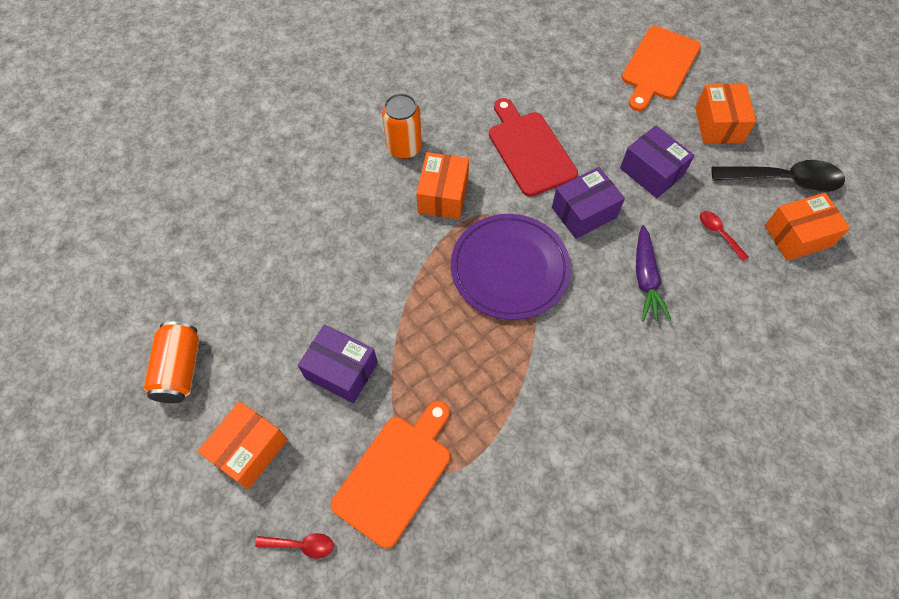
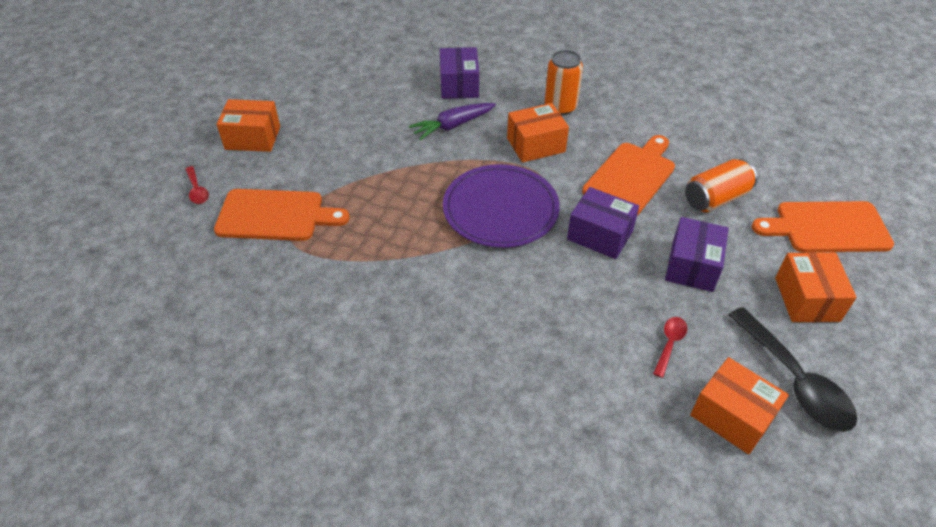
camera: 60 degrees right, 15 degrees down
(180, 369) = (292, 84): orange can -> orange can (715, 198)
(341, 370) = (340, 155): purple box -> purple box (459, 85)
(529, 150) = (631, 176): red cutting board -> orange cutting board
(645, 279) = (566, 304): purple carrot -> purple carrot (452, 126)
(718, 125) = (807, 299): orange box -> orange box turned 60 degrees counterclockwise

